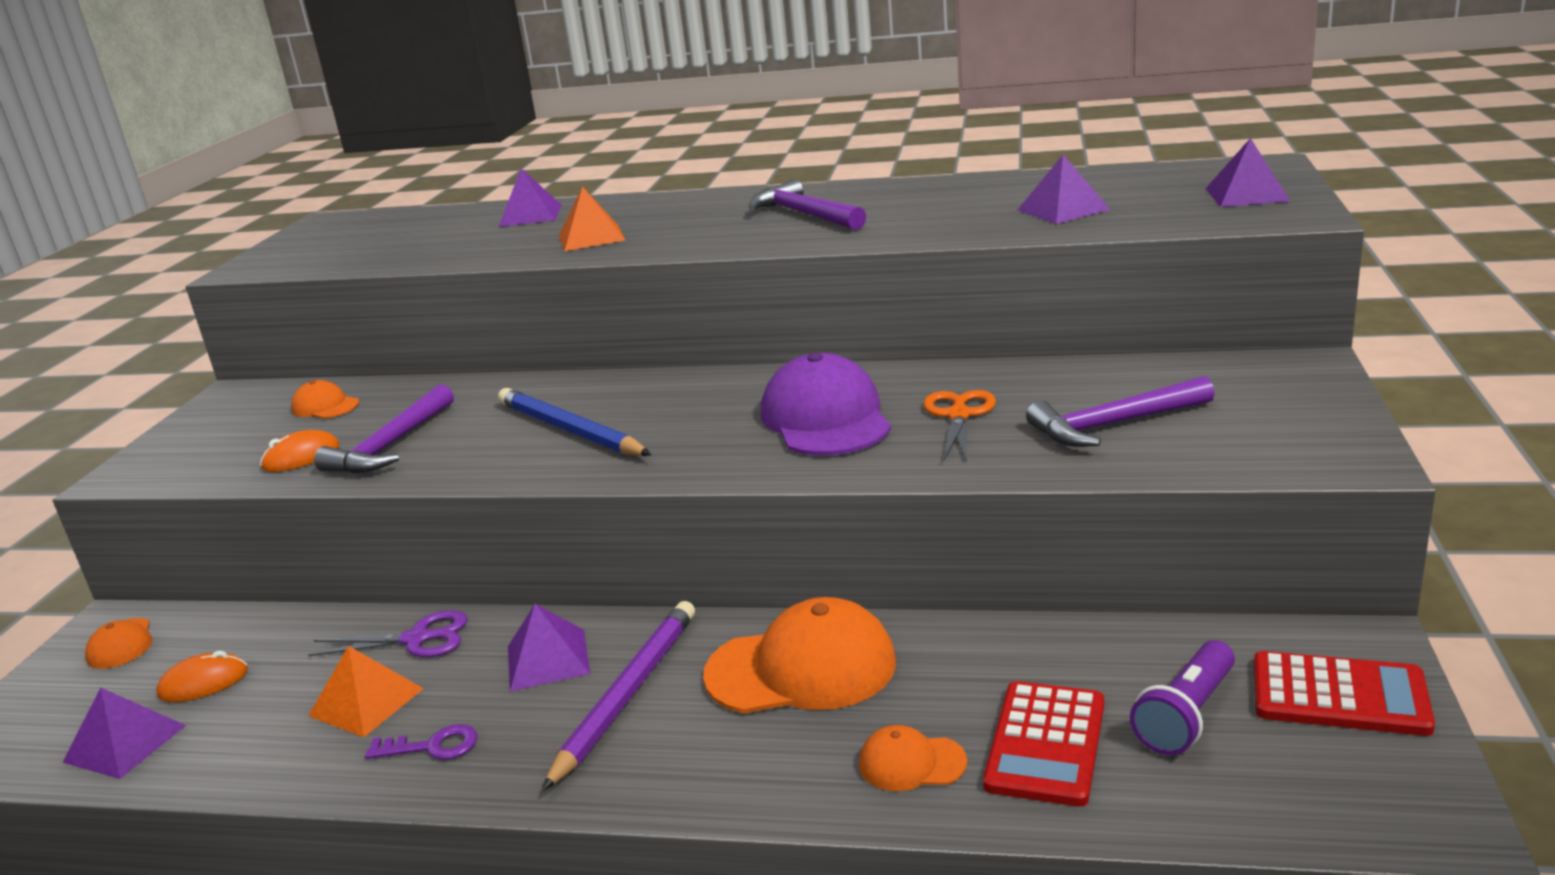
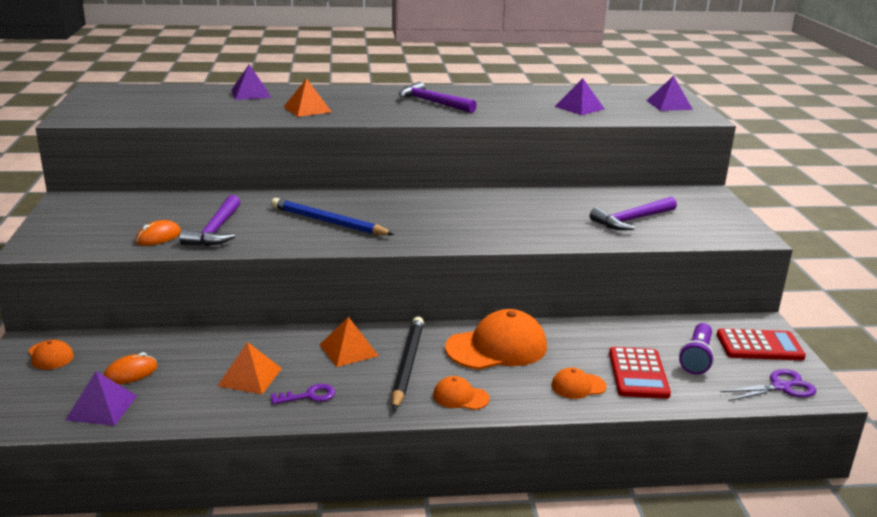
camera: 20 degrees left, 0 degrees up
(325, 406) = (147, 208): orange cap -> orange cap (460, 397)
(417, 639) = (258, 343): purple scissors -> purple scissors (780, 387)
(548, 659) = (349, 350): purple pyramid -> orange pyramid
(627, 694) = (407, 364): purple pencil -> black pencil
(825, 418) = (477, 216): purple cap -> none
(958, 415) = (550, 215): orange scissors -> none

